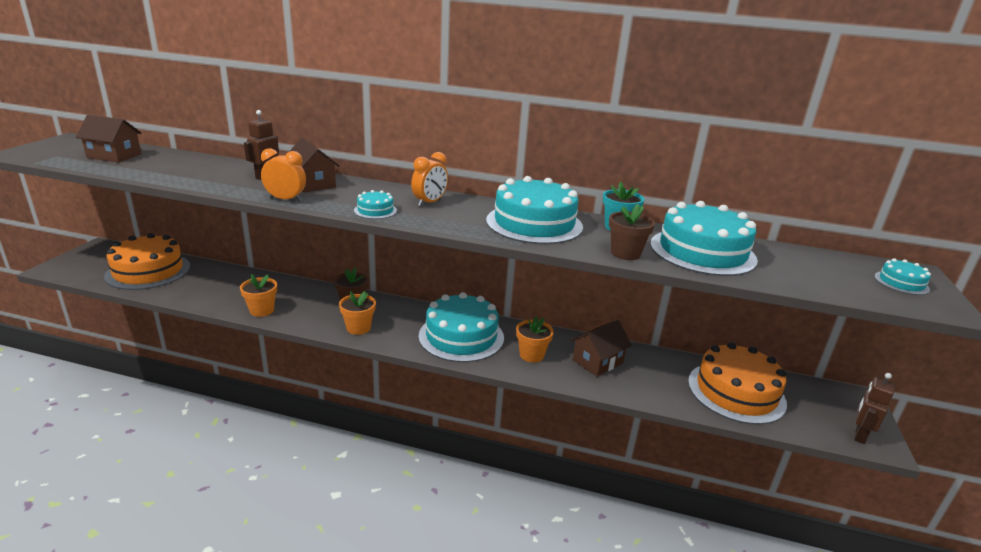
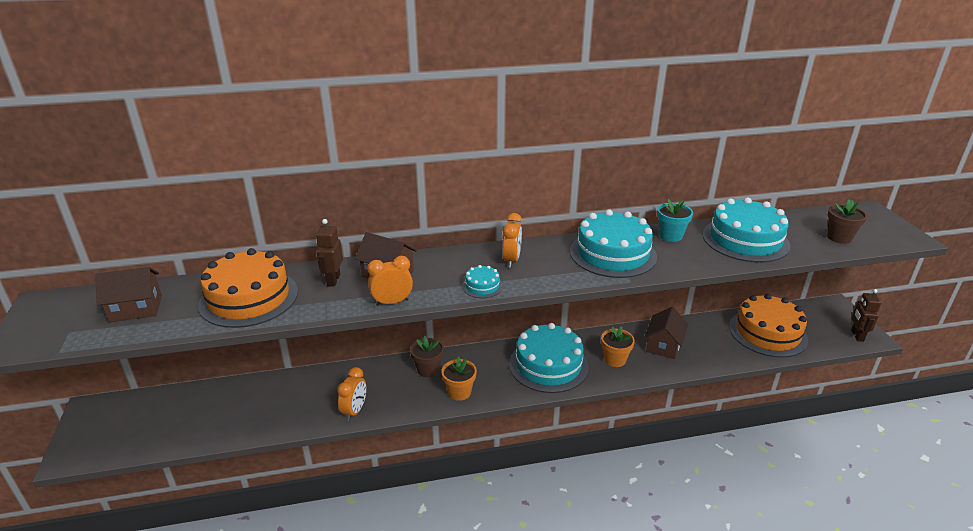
camera: 25 degrees left, 5 degrees up
(148, 271) = (186, 415): orange cake -> orange cake (249, 298)
(262, 310) = (355, 411): orange flower pot -> orange clock
(625, 253) = (703, 261): brown flower pot -> brown flower pot (839, 237)
(901, 283) = (872, 224): turquoise cake -> none

